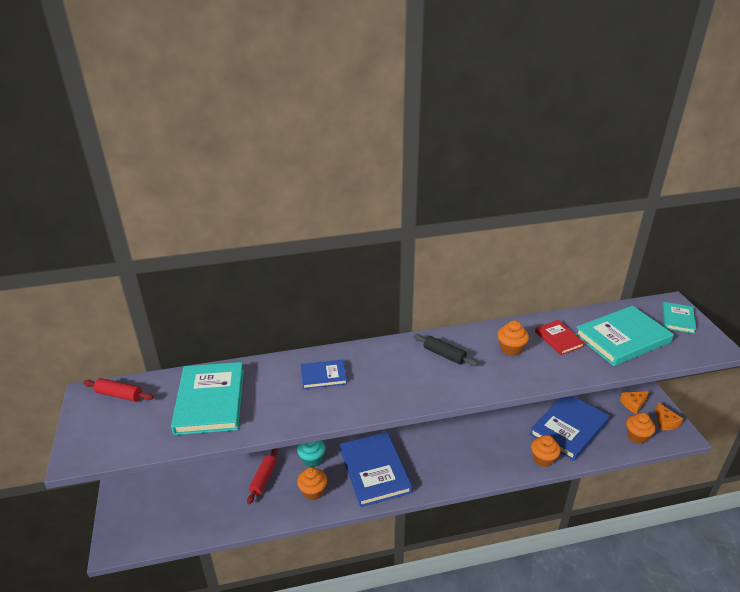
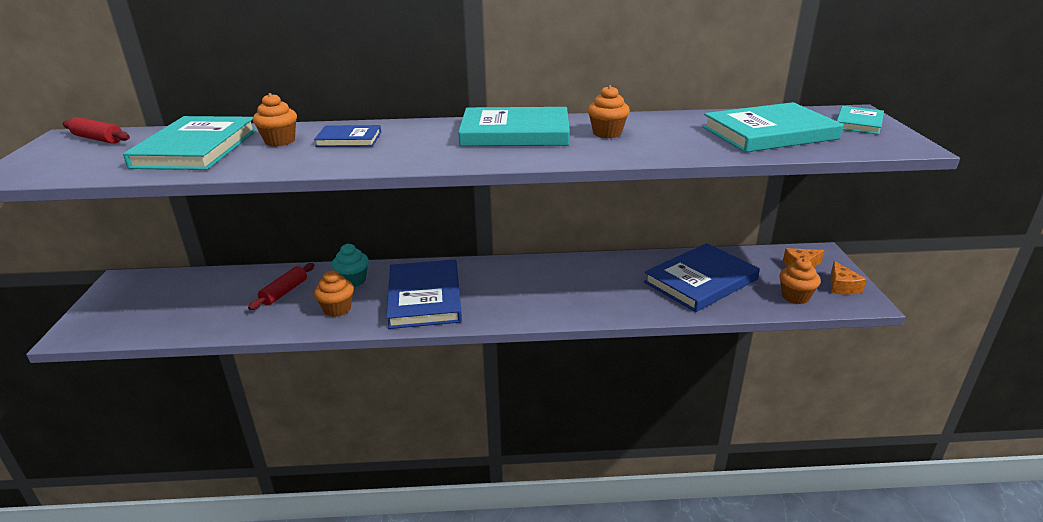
camera: 10 degrees right, 5 degrees down
(444, 355) = (515, 133): black rolling pin -> turquoise book
(543, 459) = (653, 307): orange cupcake -> orange cupcake (280, 141)
(559, 339) = (678, 129): red book -> none

